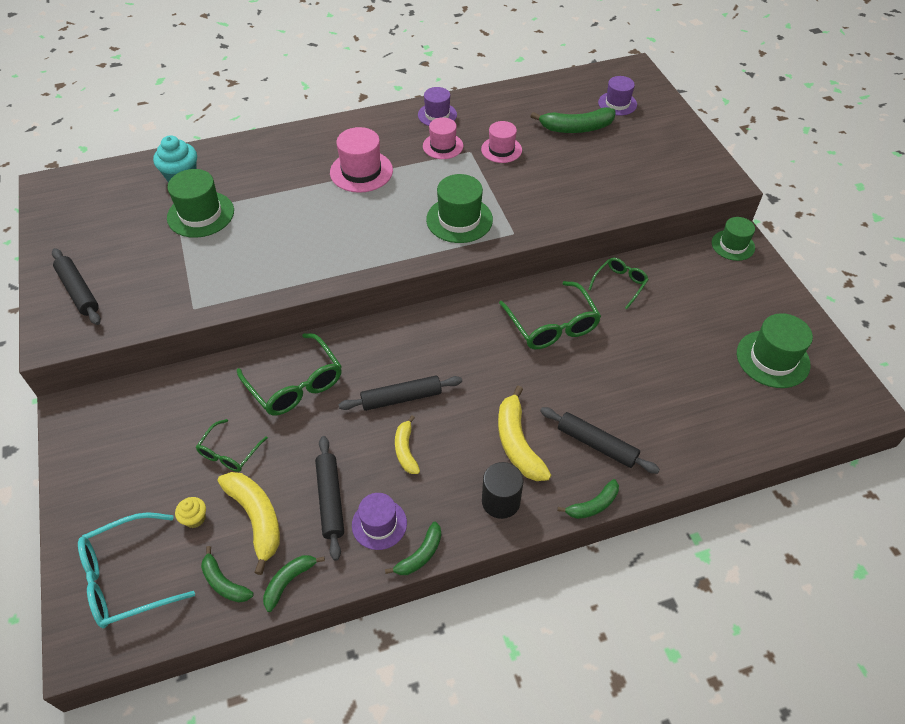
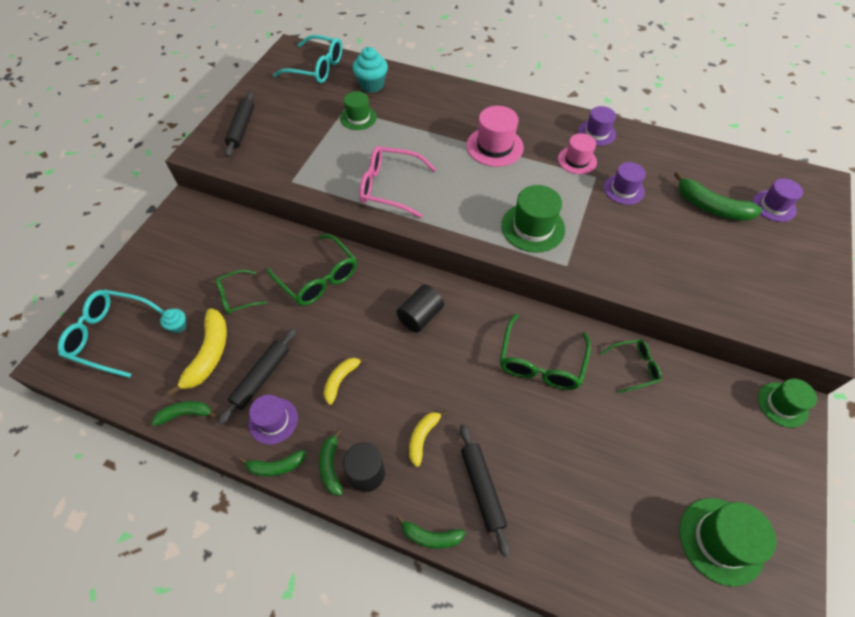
camera: 40 degrees right, 5 degrees up
(100, 190) = (316, 68): none -> turquoise glasses
(195, 518) = (178, 326): yellow cupcake -> turquoise cupcake
(200, 214) = (358, 118): green hat -> green hat, size x0.67
(224, 582) = (152, 383): green banana -> green banana (331, 466)
(295, 384) = (318, 278): green glasses -> green glasses turned 45 degrees counterclockwise
(300, 258) = (389, 187): none -> pink glasses
(401, 398) = (375, 338): black rolling pin -> none
(422, 355) = (420, 316): none -> black cylinder
(501, 149) = (623, 189): pink hat -> purple hat
(517, 443) = (423, 437): yellow banana -> yellow banana, size x0.60

